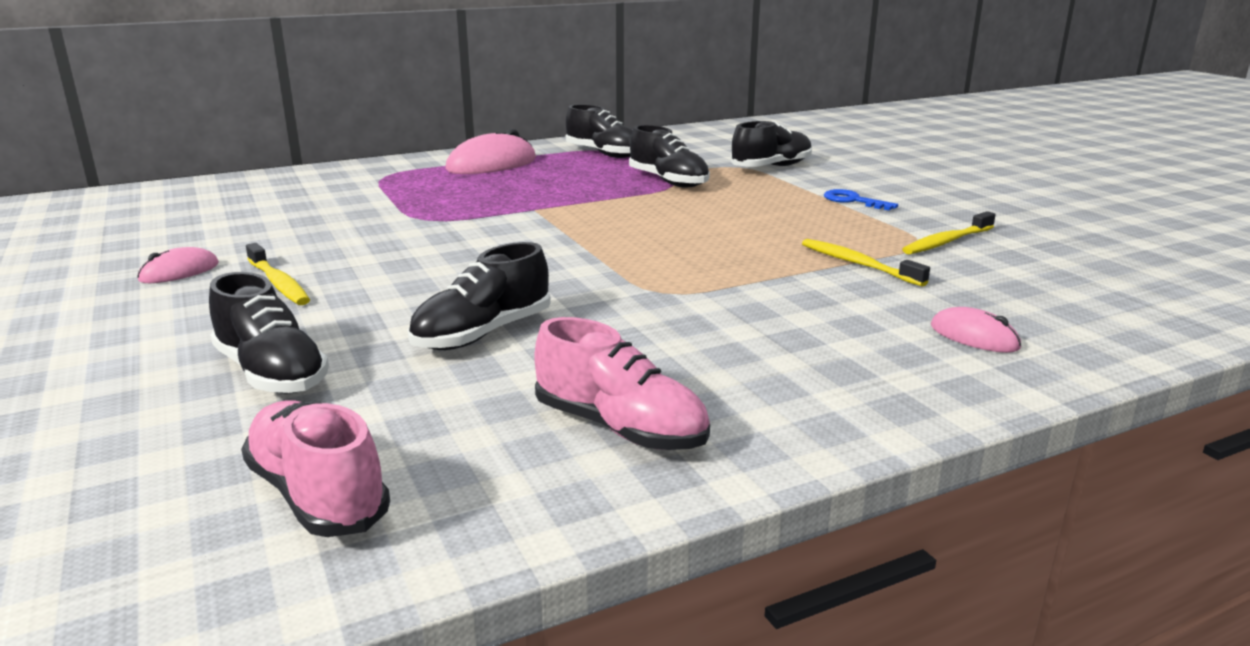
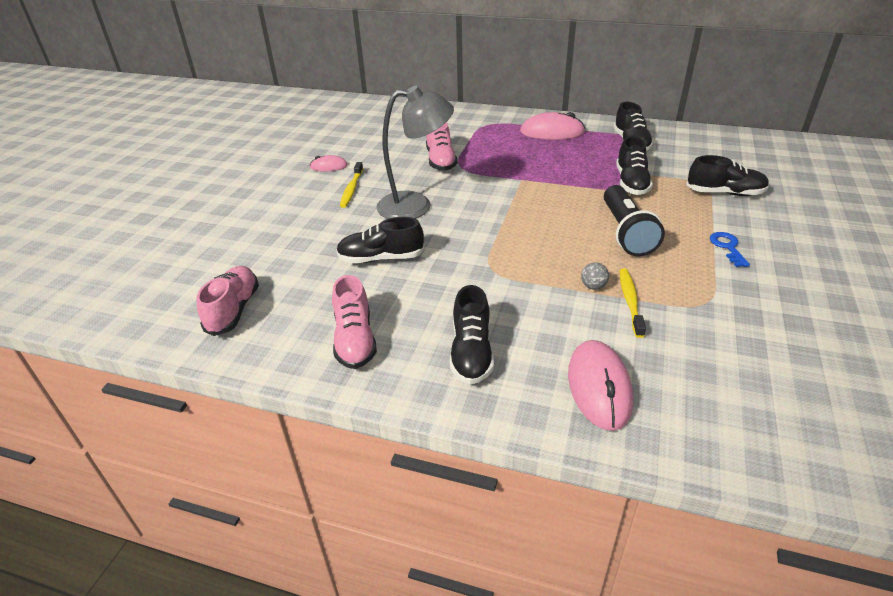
camera: 45 degrees right, 15 degrees up
(271, 373) = (289, 242): black shoe -> black shoe (471, 352)
(380, 220) = (441, 161): none -> pink shoe
(430, 269) = (416, 206): none -> grey lamp
(743, 217) = (626, 232): none -> black flashlight
(800, 266) = (593, 286): none -> grey ball
(947, 242) = (726, 311): yellow toothbrush -> none
(974, 337) = (599, 387): pink mouse -> pink mouse, size x1.82

